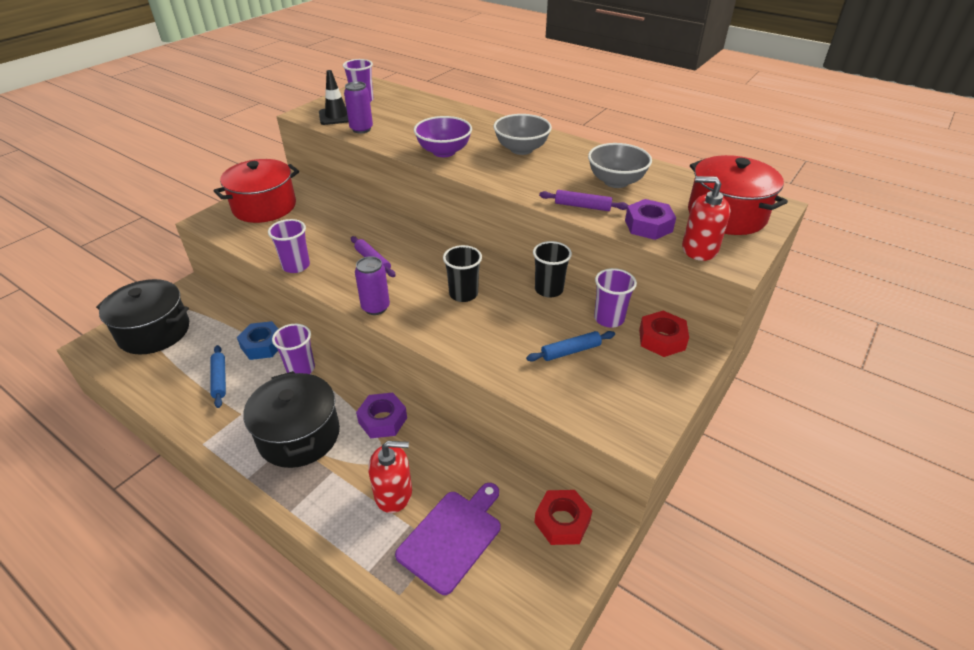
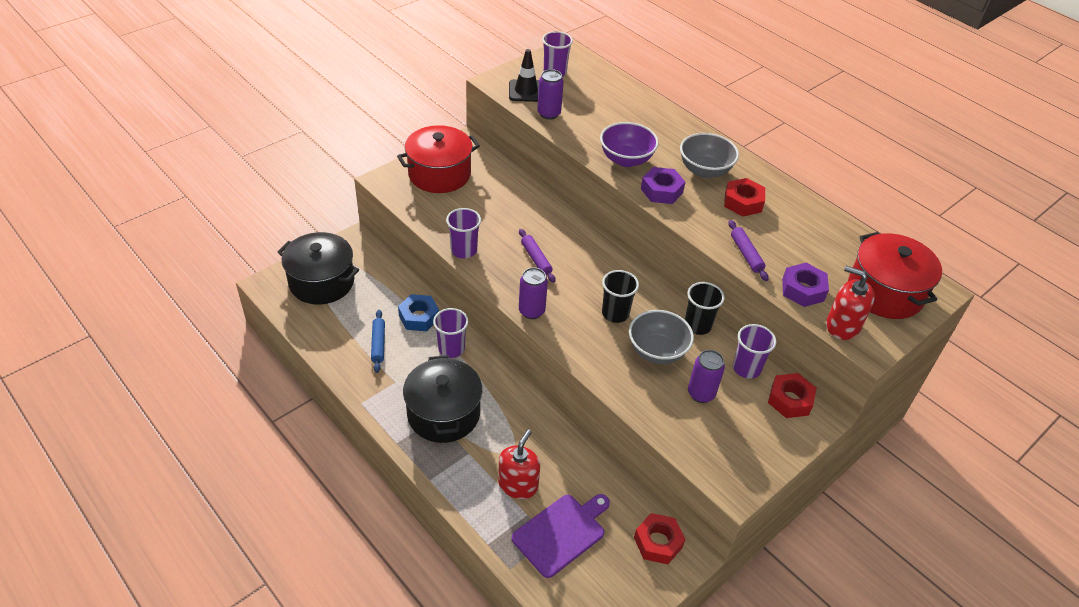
camera: 10 degrees right, 5 degrees up
(382, 420) = (518, 415): purple nut -> purple nut (661, 191)
(393, 493) = (518, 484): red soap dispenser -> red soap dispenser turned 75 degrees counterclockwise
(565, 167) = (743, 202): none -> red nut
(570, 351) = (701, 393): blue rolling pin -> purple can
(582, 206) = (746, 254): purple rolling pin -> purple rolling pin turned 45 degrees clockwise
(616, 182) = (788, 230): grey bowl -> grey bowl (657, 351)

